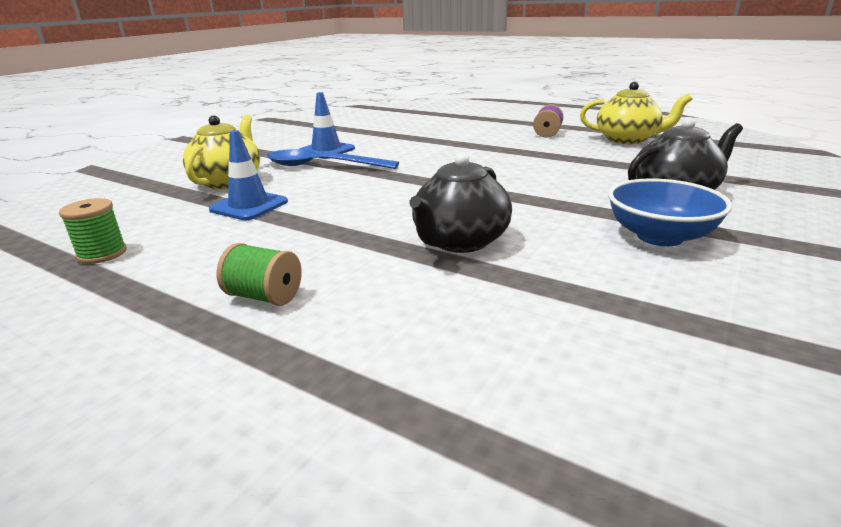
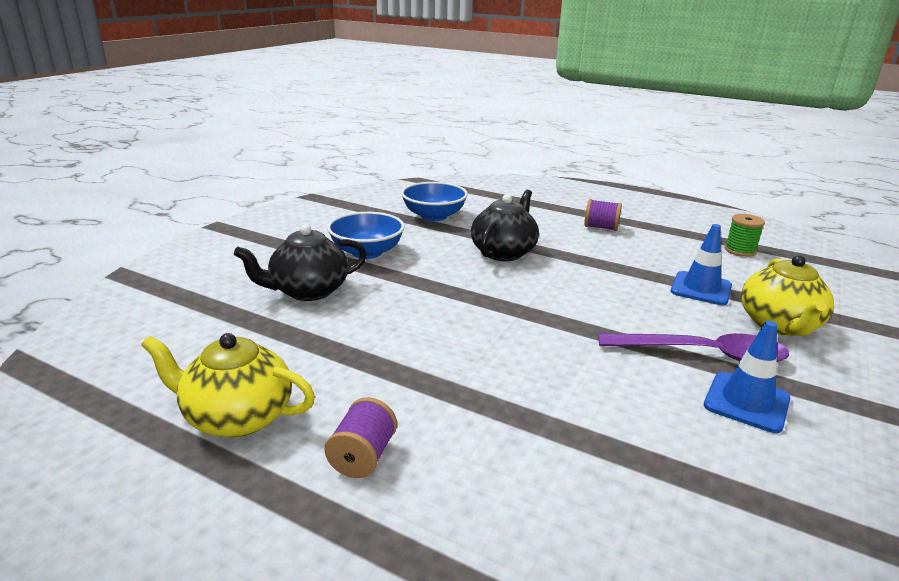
camera: 175 degrees right, 0 degrees up
(264, 296) = (601, 227): green spool -> purple spool
(322, 166) = (703, 354): blue spoon -> purple spoon
(602, 321) = (434, 216): none -> blue bowl

